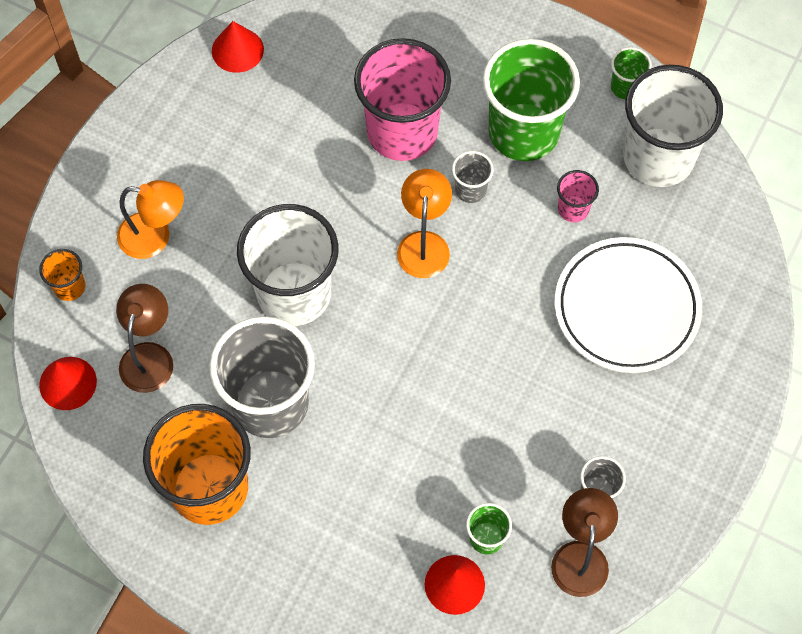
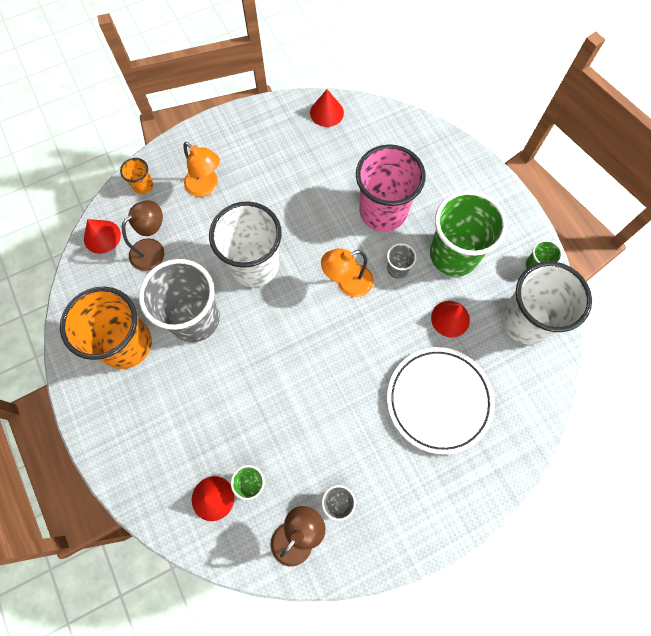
camera: 35 degrees right, 5 degrees up
(424, 244) = (347, 283): orange lamp -> orange lamp turned 150 degrees counterclockwise
(573, 209) = (450, 318): pink cup -> red cone

